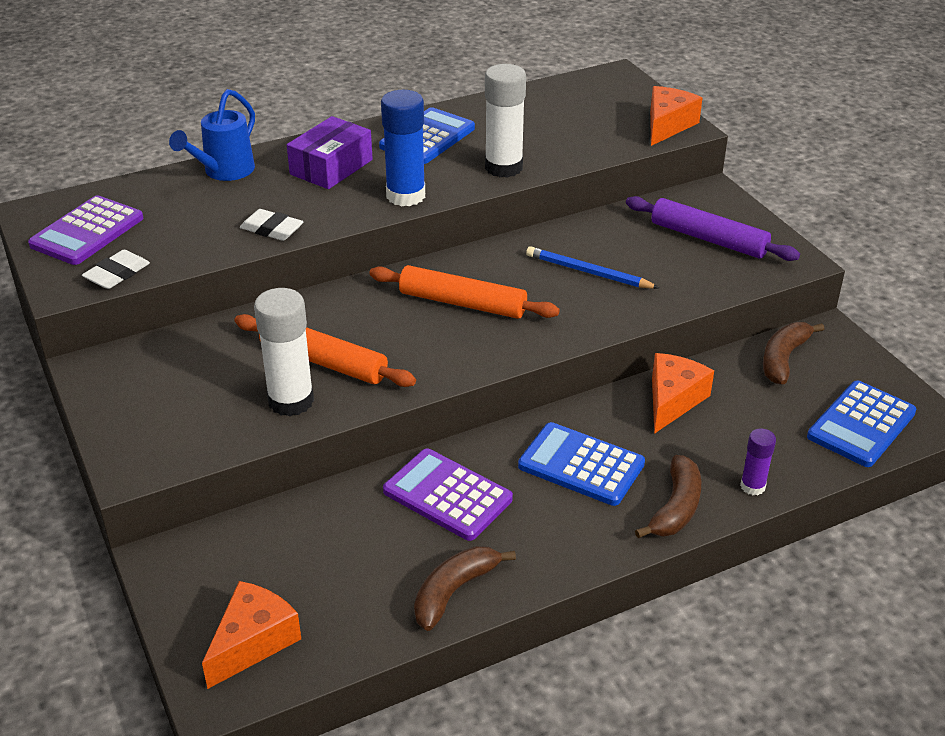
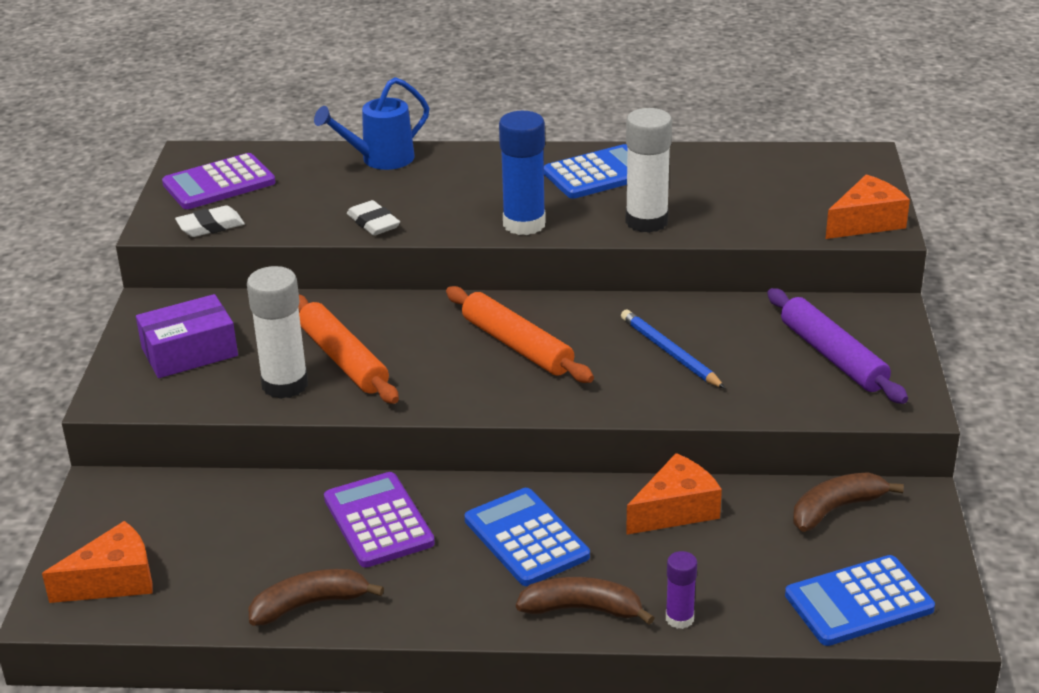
camera: 30 degrees right, 5 degrees down
(331, 167) = (480, 179): purple box -> purple box (189, 352)
(676, 507) = (582, 609): brown banana -> brown banana turned 135 degrees counterclockwise

